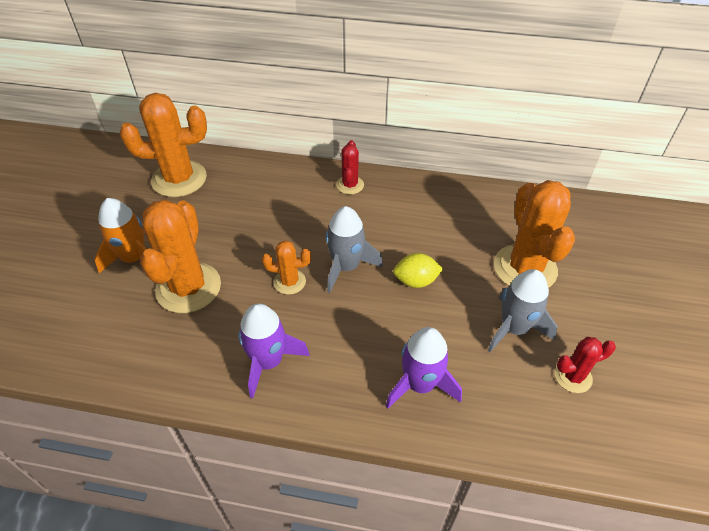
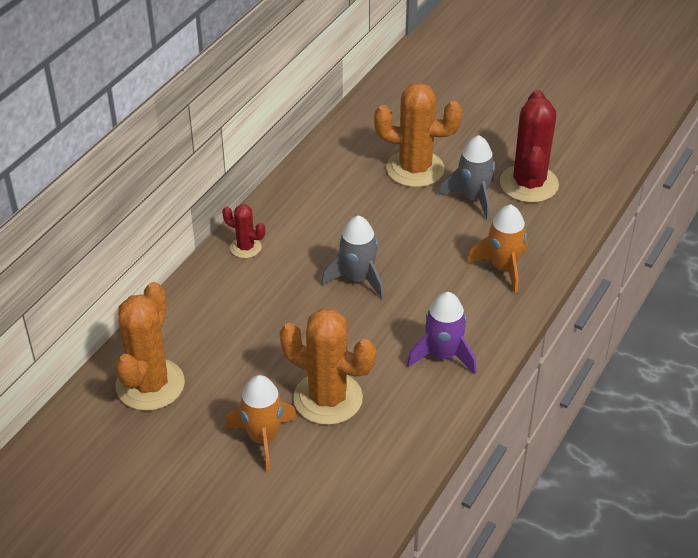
camera: 70 degrees left, 5 degrees down
(289, 282) = (357, 322): orange cactus -> none
(416, 281) = (397, 238): yellow lemon -> none
(420, 384) = (503, 267): purple rocket -> orange rocket
(573, 377) = (529, 184): red cactus -> red cactus, size x1.97

